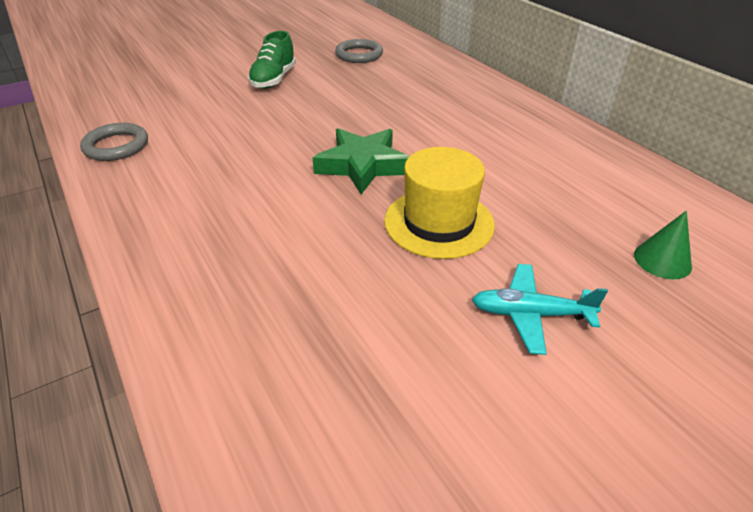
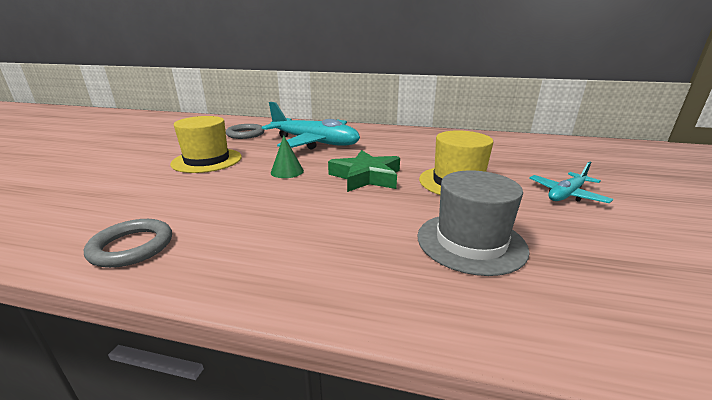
camera: 45 degrees left, 15 degrees down
(274, 80) = (207, 160): green shoe -> yellow hat
(303, 285) = (470, 242): none -> grey hat
(402, 95) = (314, 142): none -> turquoise plane
(662, 260) = (549, 157): green cone -> green cone (287, 171)

